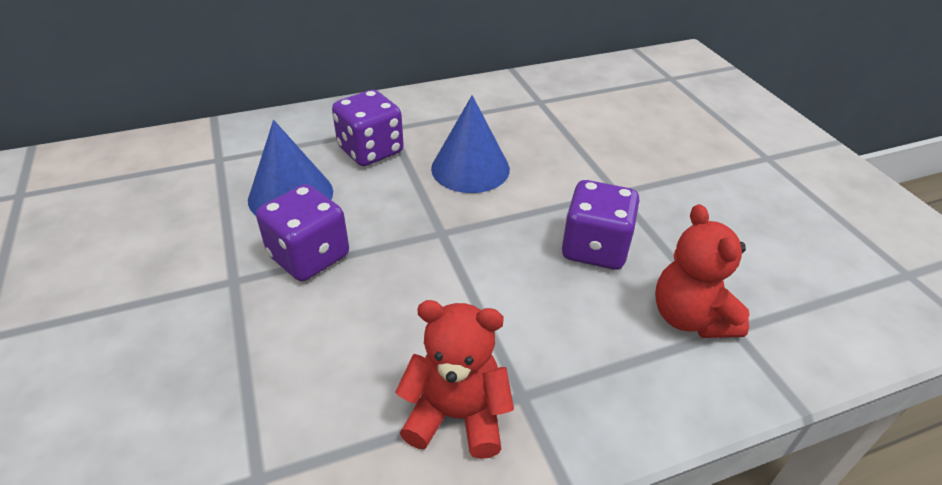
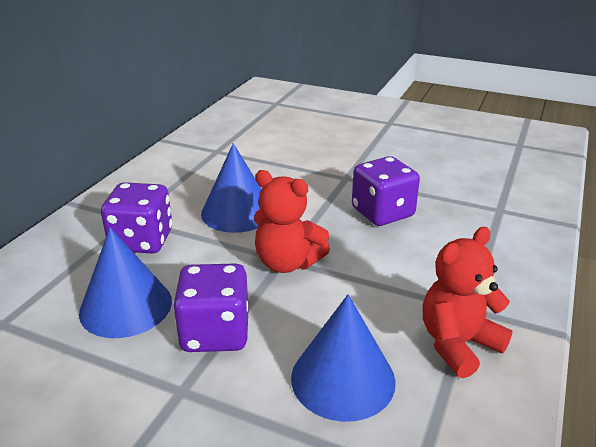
camera: 45 degrees left, 10 degrees down
(330, 361) = (343, 378): none -> blue cone
(690, 317) = (476, 217): red teddy bear -> red teddy bear (287, 263)

